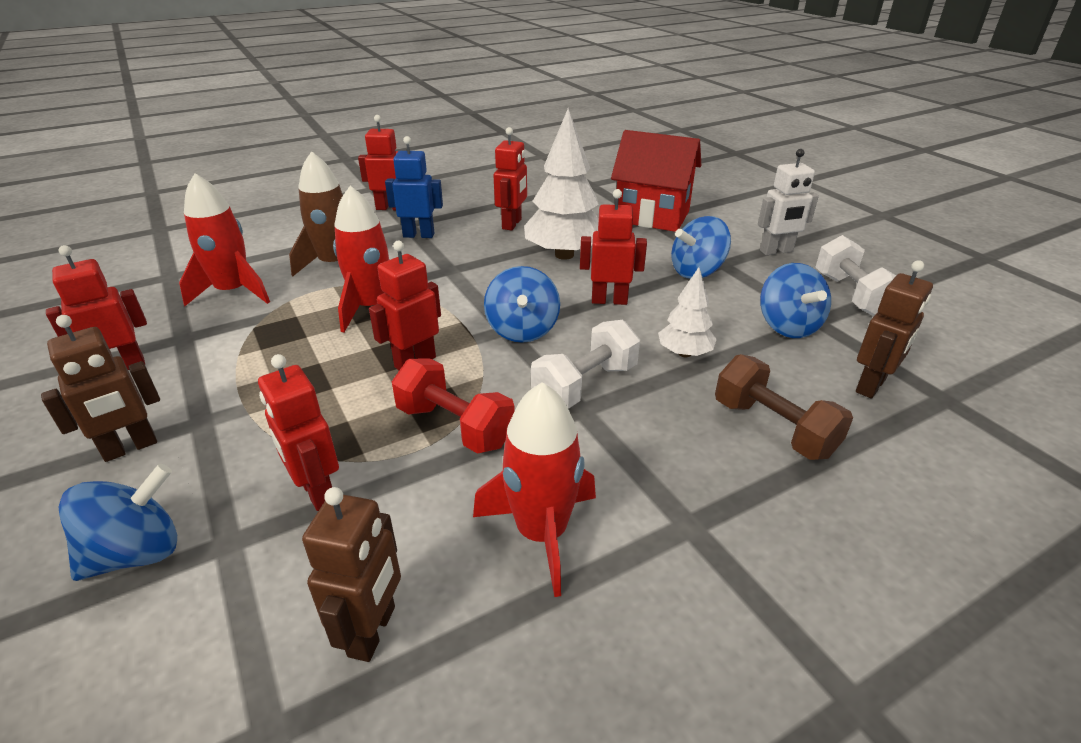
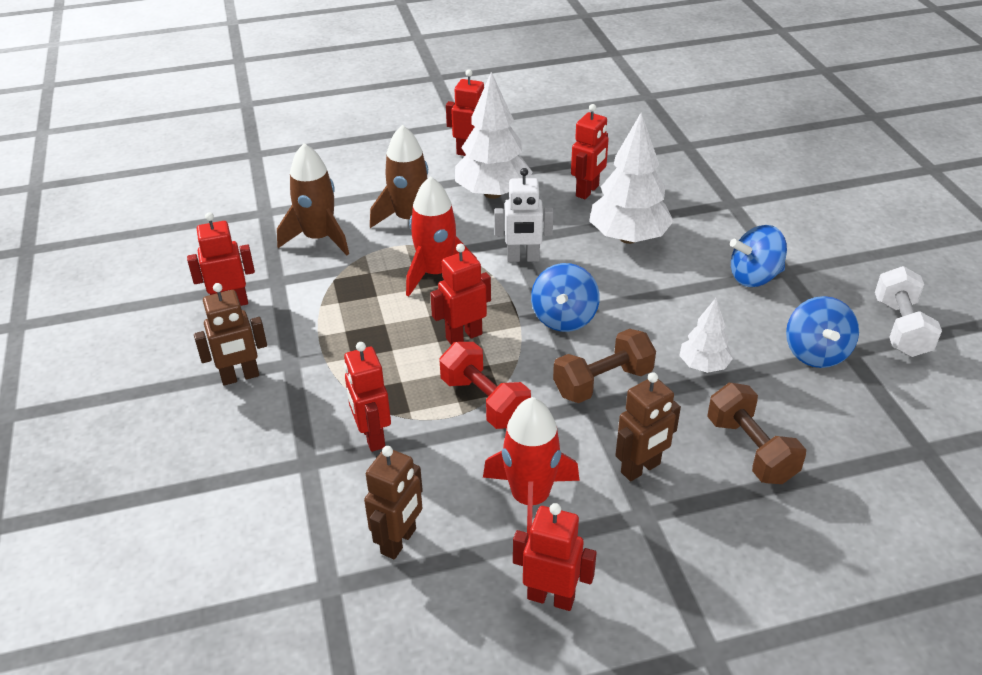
camera: 15 degrees right, 5 degrees up
(137, 553) = (248, 458): blue spinning top -> none
(234, 292) = (319, 238): red rocket -> brown rocket
(419, 235) = (492, 193): blue robot -> white tree
(585, 385) = (603, 382): white dumbbell -> brown dumbbell
(609, 300) = (654, 298): red robot -> red robot (551, 597)
(652, 216) = (736, 199): red house -> none
(776, 251) = (850, 263): white robot -> white robot (523, 258)
(871, 386) = (862, 426): brown robot -> brown robot (641, 468)

